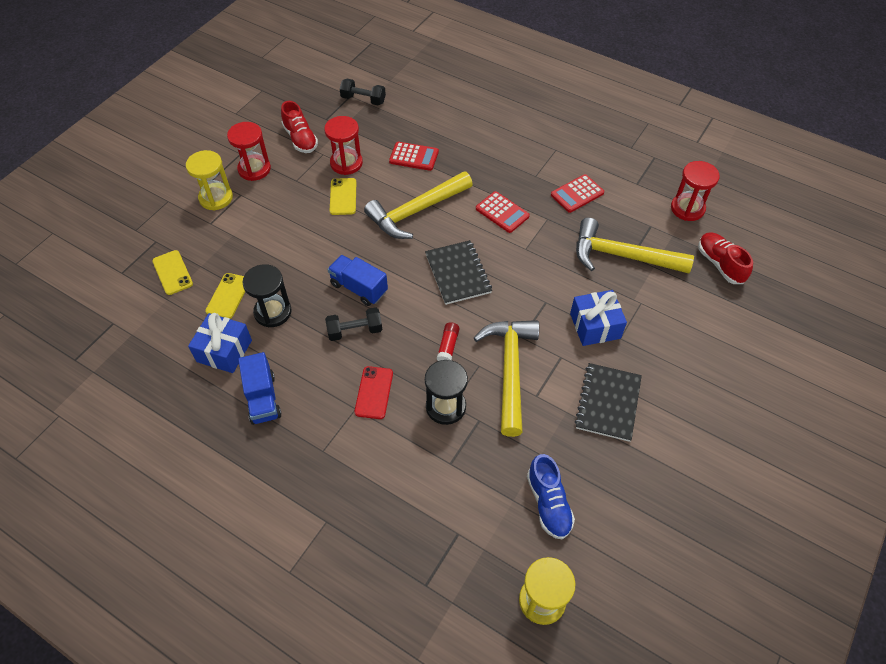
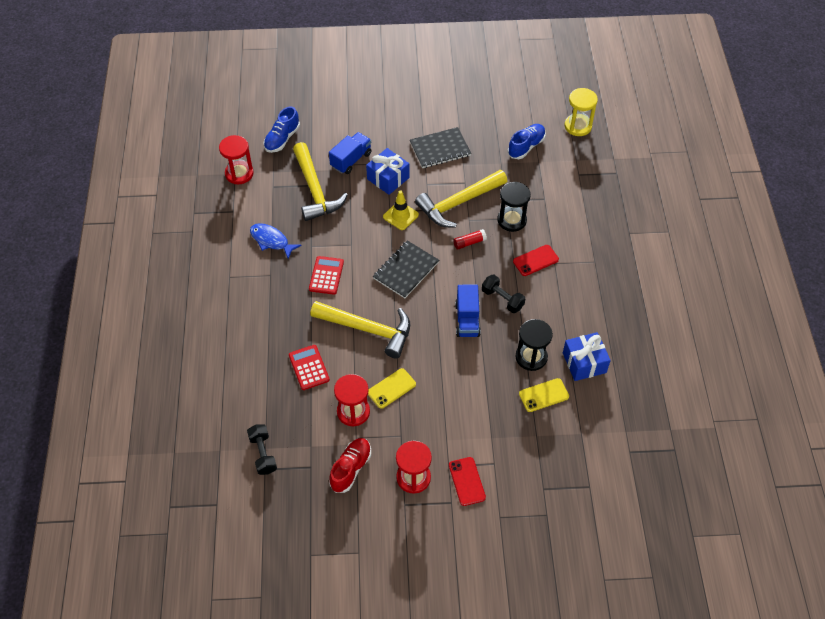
camera: 125 degrees left, 0 degrees up
(172, 272) = (558, 450): yellow phone -> none
(216, 198) = (467, 481): yellow hourglass -> red phone
(263, 398) = (593, 315): blue truck -> blue truck (351, 160)
(532, 308) = (400, 216): none -> yellow traffic cone
(577, 194) = (271, 241): red calculator -> blue fish
(720, 264) = (282, 139): red shoe -> blue shoe

